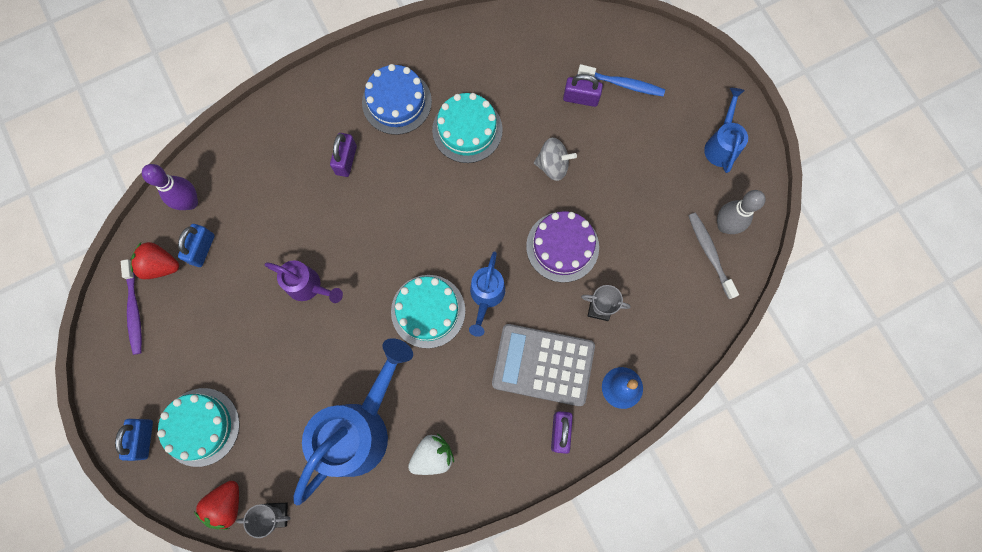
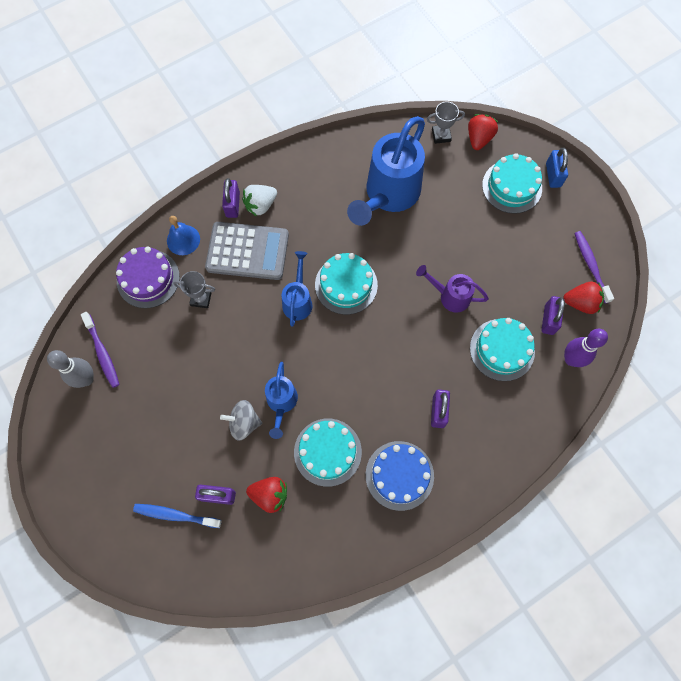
camera: 175 degrees right, 5 degrees down
(202, 249) = (549, 319): blue padlock -> purple padlock
(263, 219) = (502, 349): none -> turquoise cake
(432, 456) = (330, 181): white strawberry -> white strawberry (260, 205)
(528, 94) = (270, 495): none -> red strawberry
(562, 246) = (233, 348): purple cake -> purple cake (148, 279)
(710, 253) = (102, 353): grey toothbrush -> purple toothbrush
(721, 145) = (82, 458): blue watering can -> blue watering can (281, 403)

